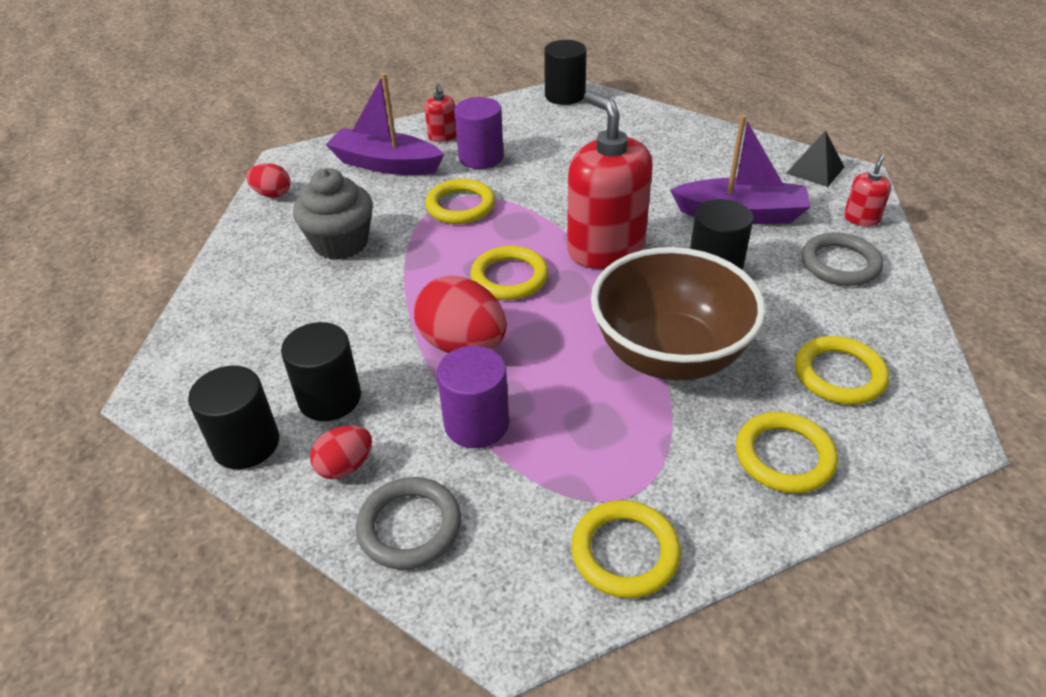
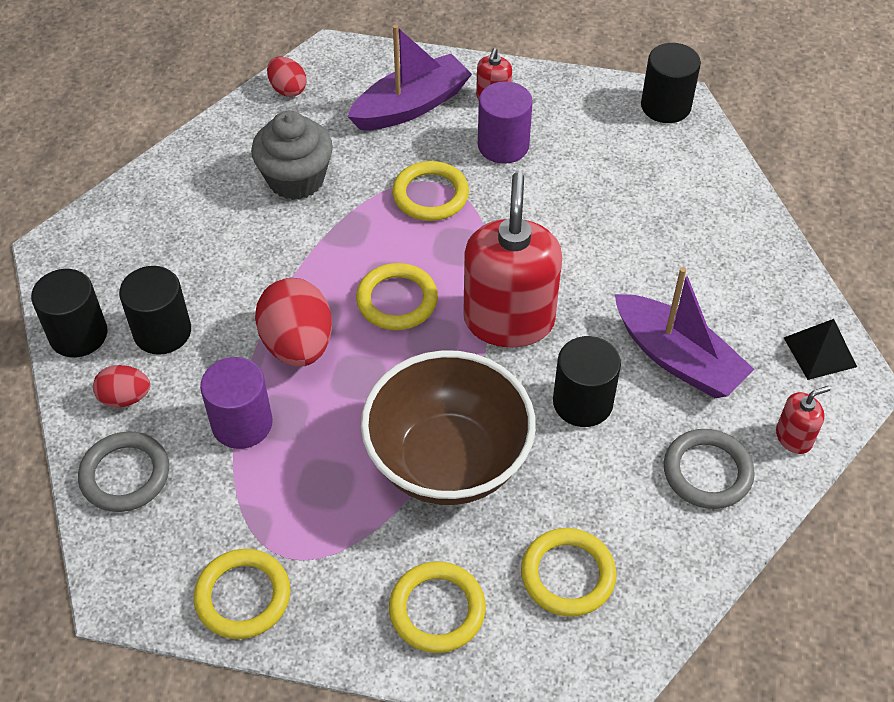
camera: 35 degrees right, 10 degrees up
(386, 164) = (411, 106): purple boat -> purple boat turned 90 degrees clockwise

